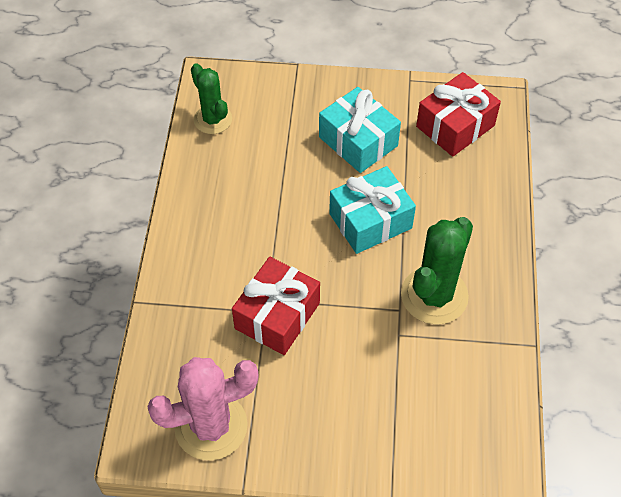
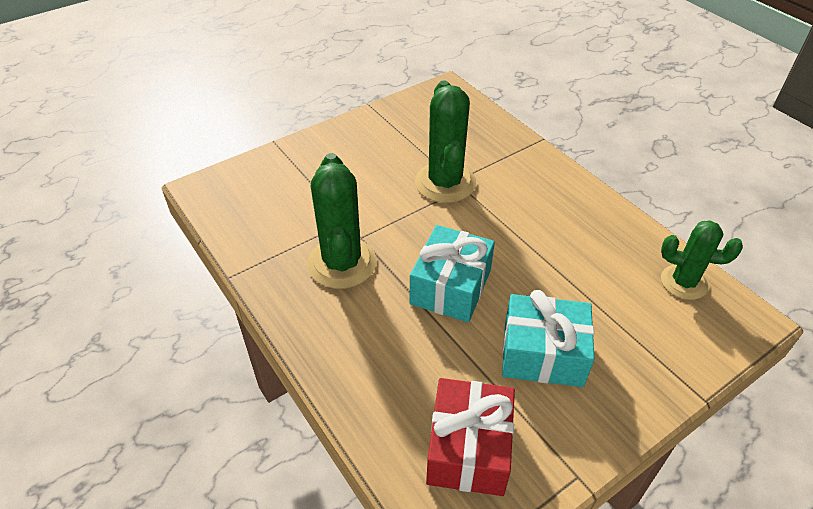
camera: 140 degrees right, 10 degrees down
(211, 426) = (417, 114): pink cactus -> none
(277, 315) = (445, 183): red gift -> green cactus

